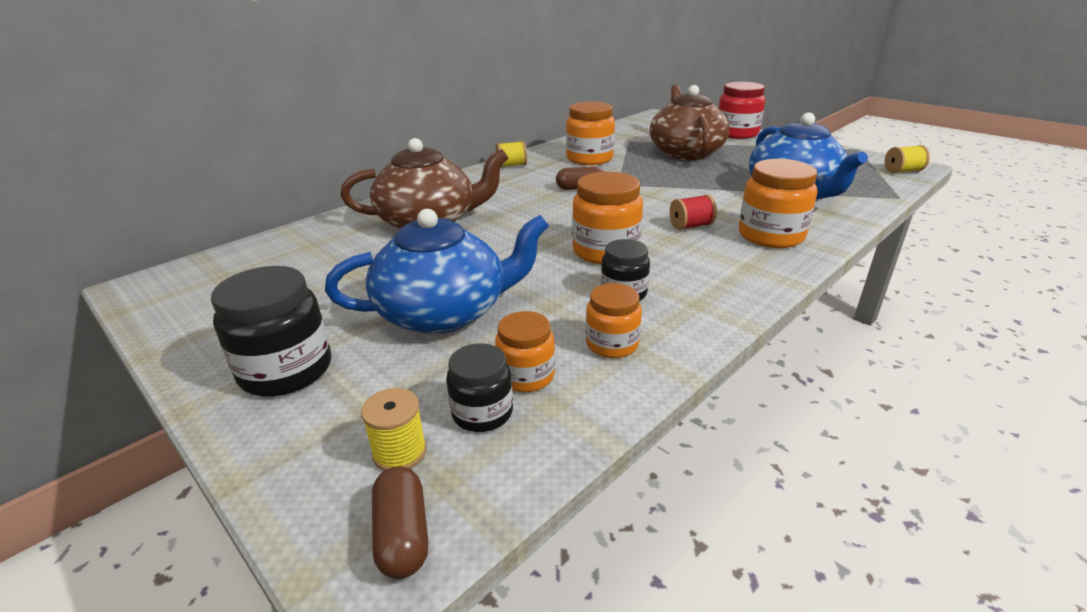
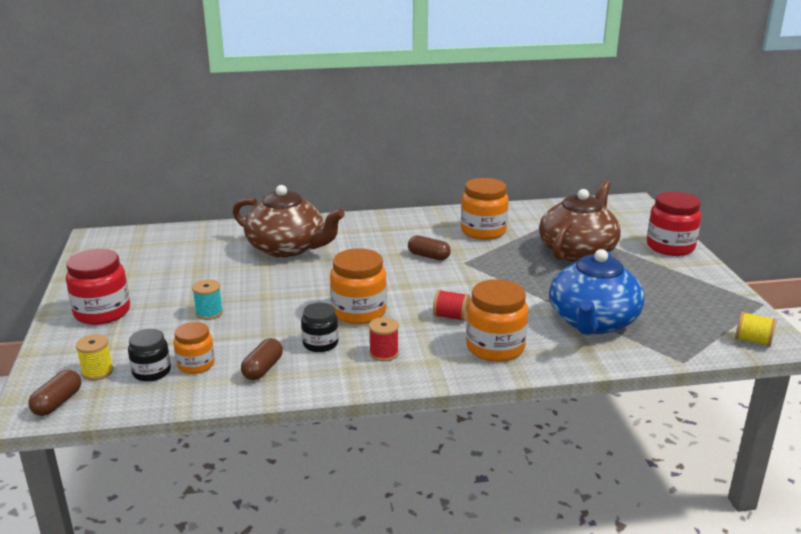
camera: 35 degrees right, 5 degrees down
(286, 370) = (102, 312): black jar -> red jar
(444, 312) = (209, 313): blue teapot -> turquoise spool
(511, 165) = (412, 218): yellow spool -> none
(612, 344) = (263, 369): orange jar -> brown capsule
(697, 277) = (384, 353): none -> red spool

